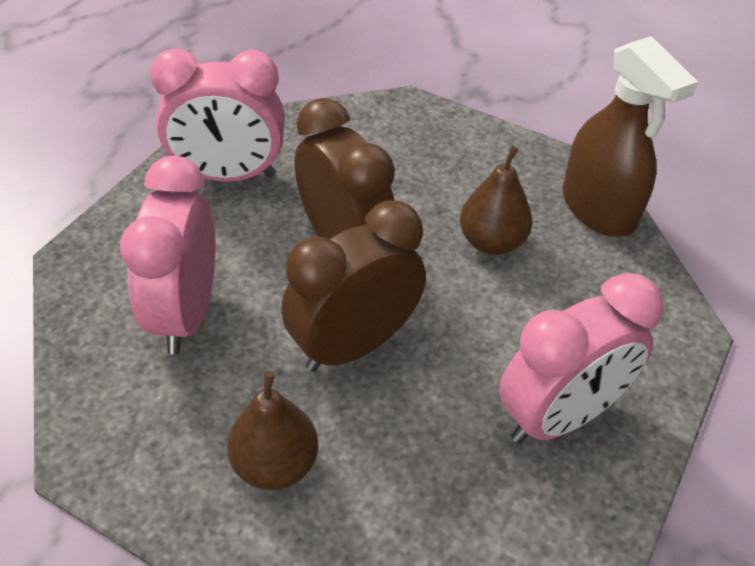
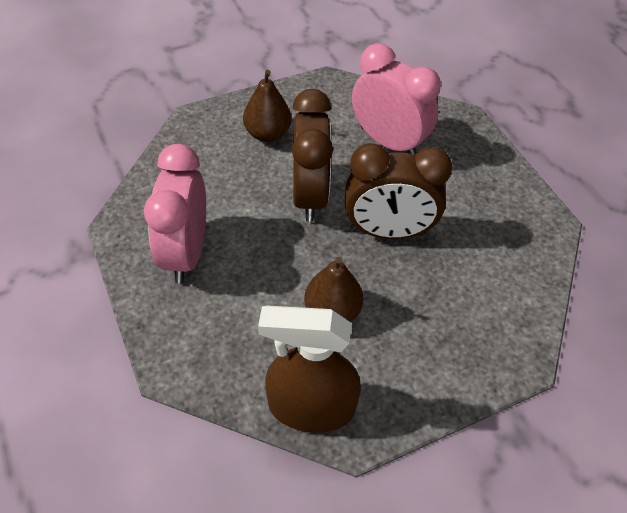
camera: 125 degrees right, 5 degrees up
(228, 175) = (497, 208): pink clock -> none

